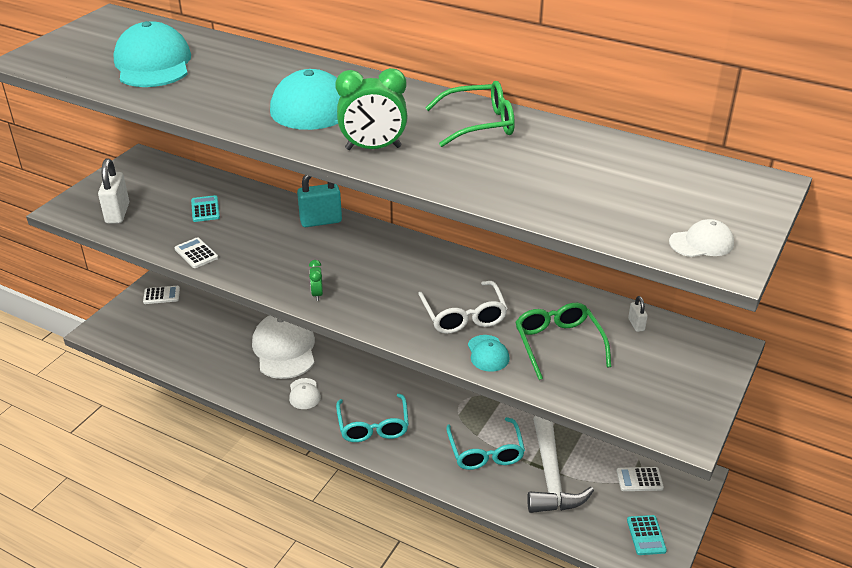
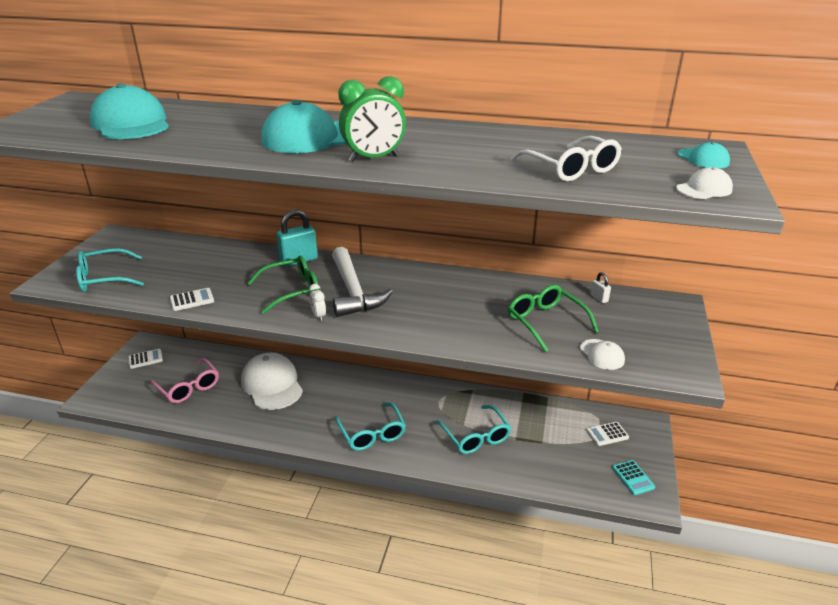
camera: 15 degrees left, 5 degrees down
(117, 213) = (104, 278): white padlock -> turquoise glasses
(196, 253) = (192, 300): white calculator -> white calculator turned 120 degrees clockwise
(197, 336) = (189, 387): none -> pink glasses
(205, 209) = (189, 265): turquoise calculator -> none
(304, 394) = (302, 418): white cap -> white cap (602, 354)
(317, 294) = (318, 316): green clock -> white clock
(464, 316) = (456, 313): white glasses -> white glasses (571, 169)
(480, 124) = (456, 135): green glasses -> green glasses (292, 290)
(488, 353) = (491, 339): turquoise cap -> turquoise cap (703, 159)
(551, 476) = (537, 445): white hammer -> white hammer (353, 292)

